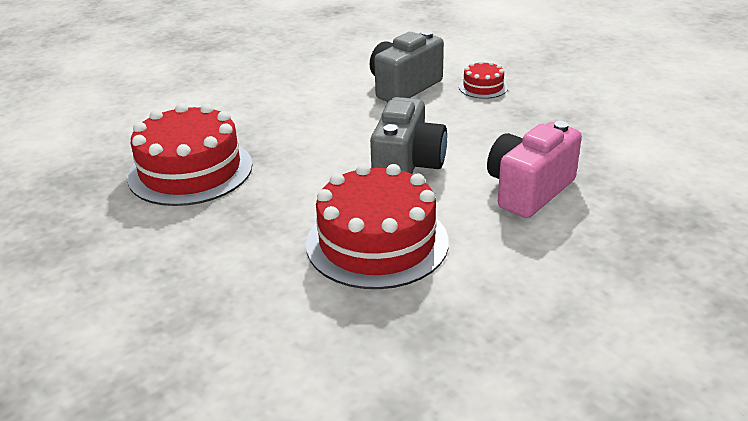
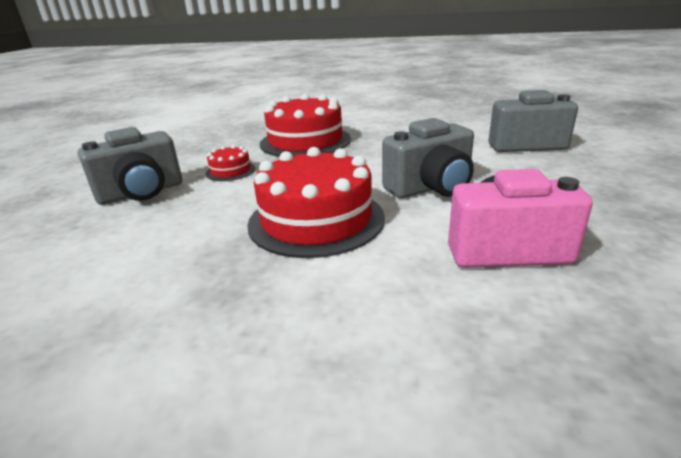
camera: 50 degrees right, 5 degrees down
(140, 324) = (141, 193): none -> grey camera
(483, 87) = (602, 165): red cake -> red cake (230, 171)

